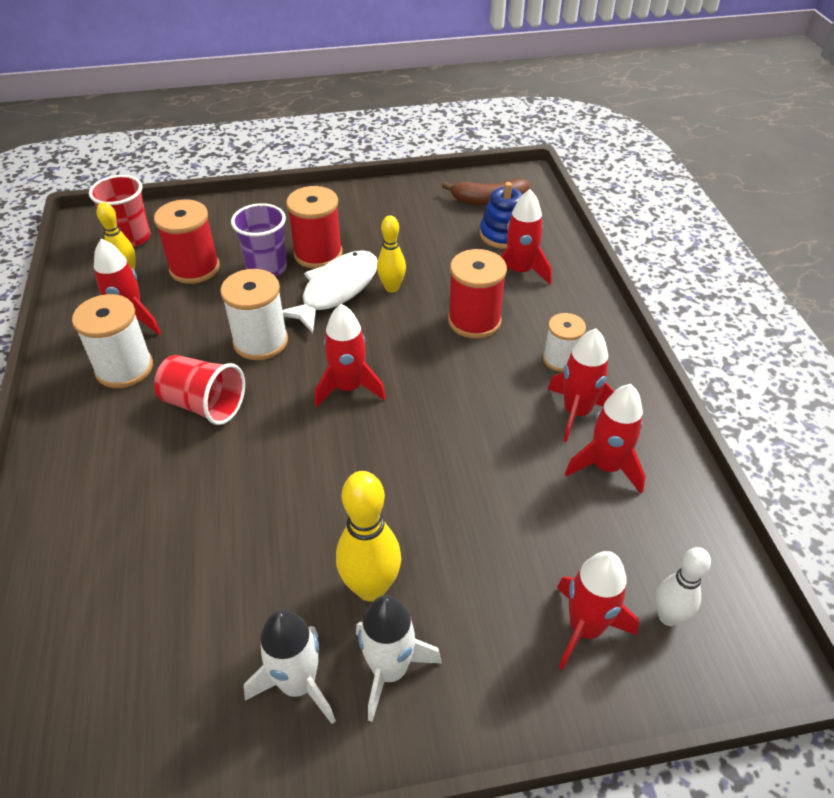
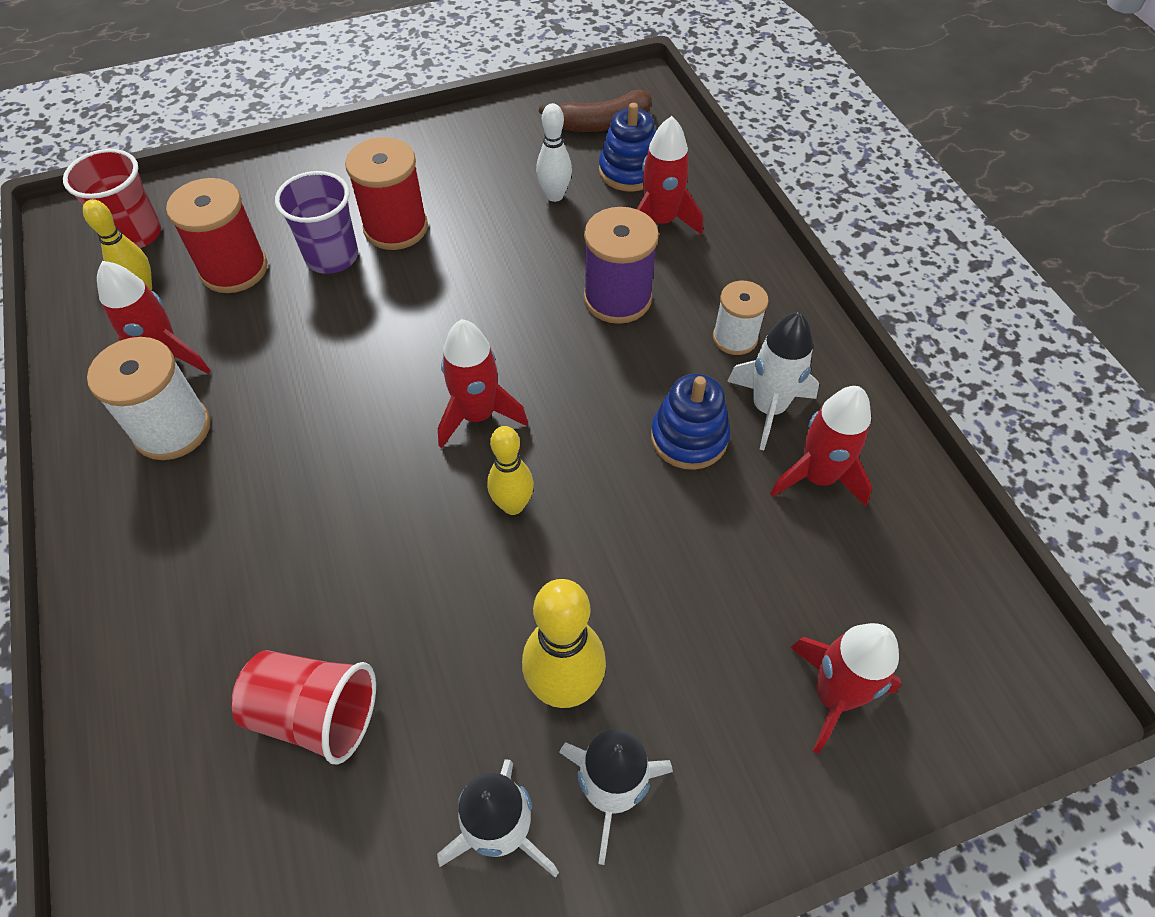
camera: 10 degrees left, 10 degrees up
(204, 405) = (293, 467): red cup -> red cup (315, 713)
(260, 342) = (348, 365): white spool -> none
(336, 290) = (431, 278): white fish -> none
(392, 288) = (502, 265): yellow bowling pin -> yellow bowling pin (513, 505)
(474, 321) = (617, 298): red spool -> purple spool
(508, 425) = (689, 437): none -> blue stacking toy
(576, 412) = (768, 408): red rocket -> white rocket
(668, 616) = (927, 662): white bowling pin -> white bowling pin (554, 195)

